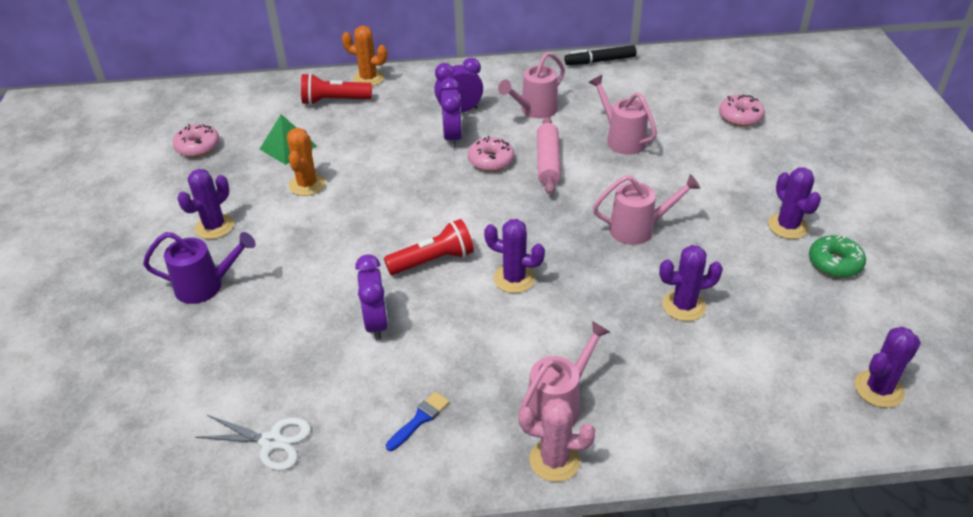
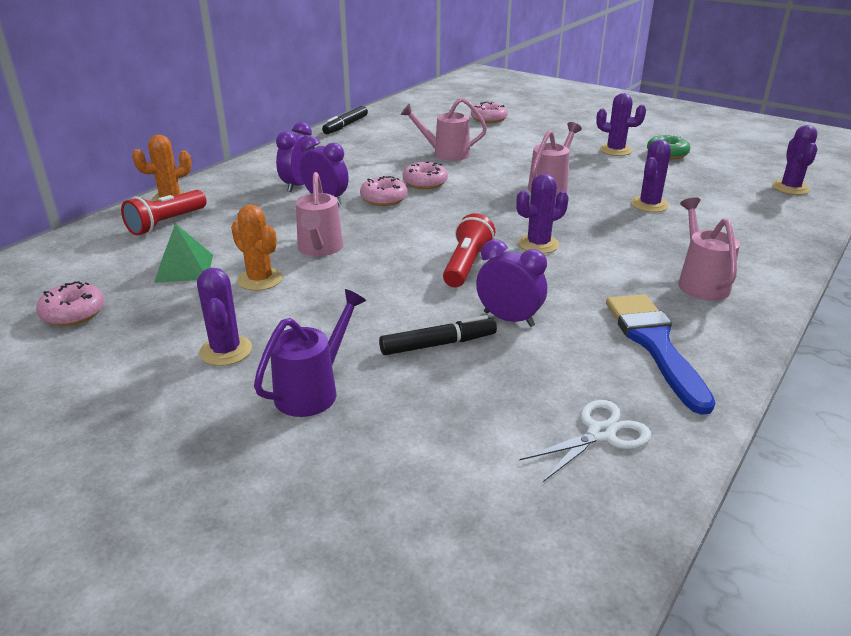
camera: 50 degrees left, 10 degrees down
(308, 308) = (437, 344): none -> black marker
(420, 419) = (655, 344): blue brush -> blue brush, size x2.20
(534, 110) = (355, 163): pink watering can -> pink watering can (319, 249)
(548, 162) = (425, 183): pink rolling pin -> pink donut
(554, 460) = (758, 307): pink cactus -> none

